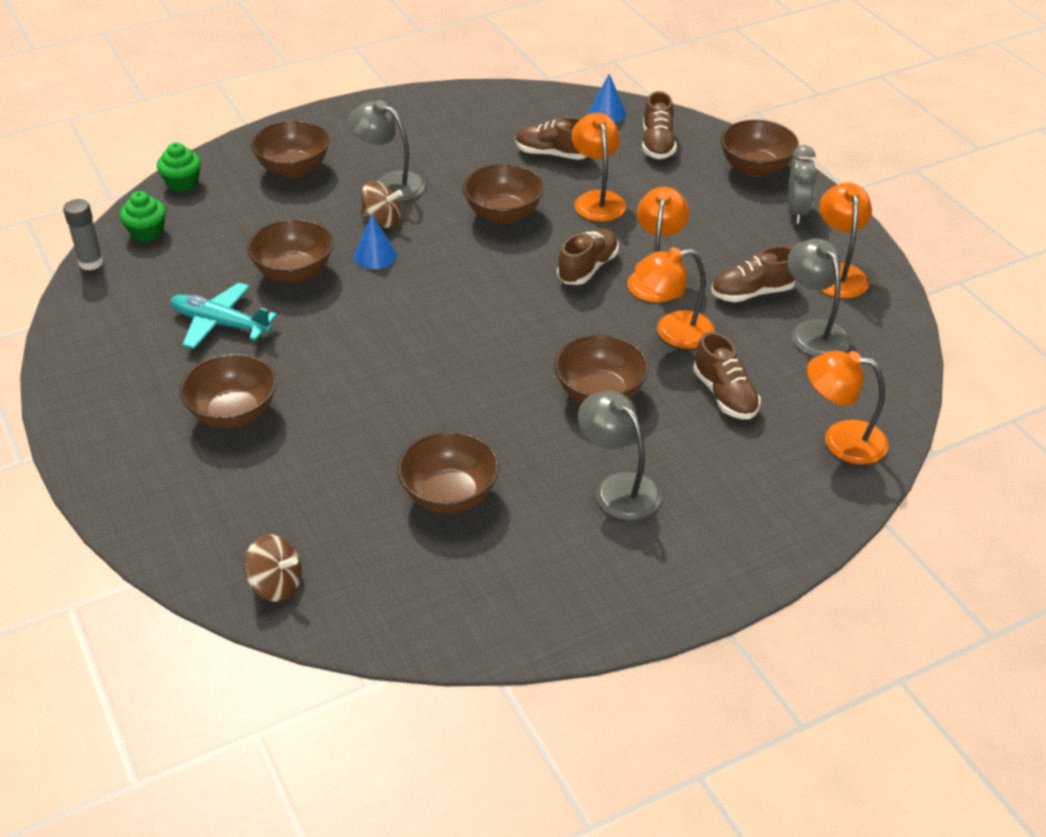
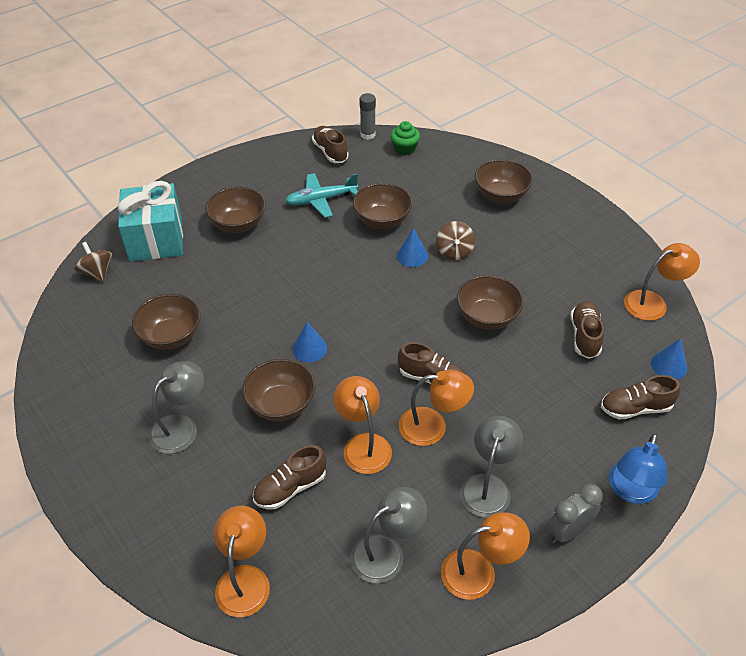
camera: 80 degrees right, 5 degrees up
(182, 183) = (463, 150): green cupcake -> none
(220, 324) = (321, 200): turquoise plane -> turquoise plane turned 120 degrees counterclockwise
(225, 510) = (156, 239): none -> turquoise gift
(276, 585) = (97, 272): brown spinning top -> brown spinning top turned 135 degrees clockwise
(390, 183) = (502, 247): grey lamp -> grey lamp (488, 486)
(512, 361) = (309, 348): none -> blue cone
(597, 200) = (529, 374): orange lamp -> orange lamp (653, 303)
(752, 293) = (430, 500): brown shoe -> brown shoe (330, 152)
(755, 168) = (630, 491): brown bowl -> blue lamp
(796, 212) = (568, 531): grey clock -> grey clock turned 150 degrees clockwise

